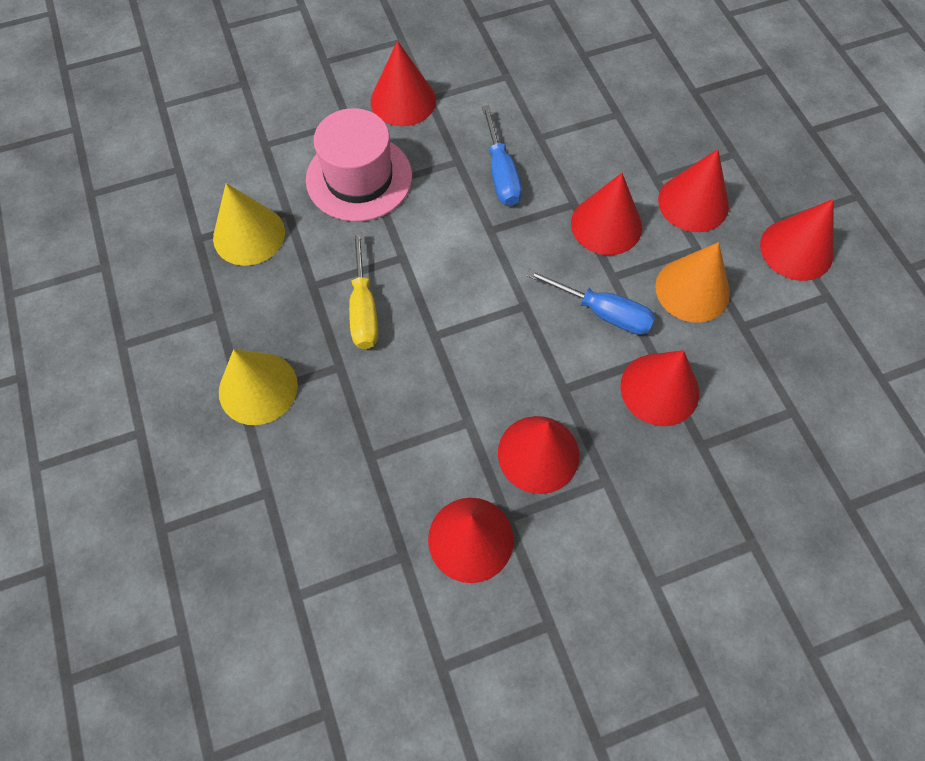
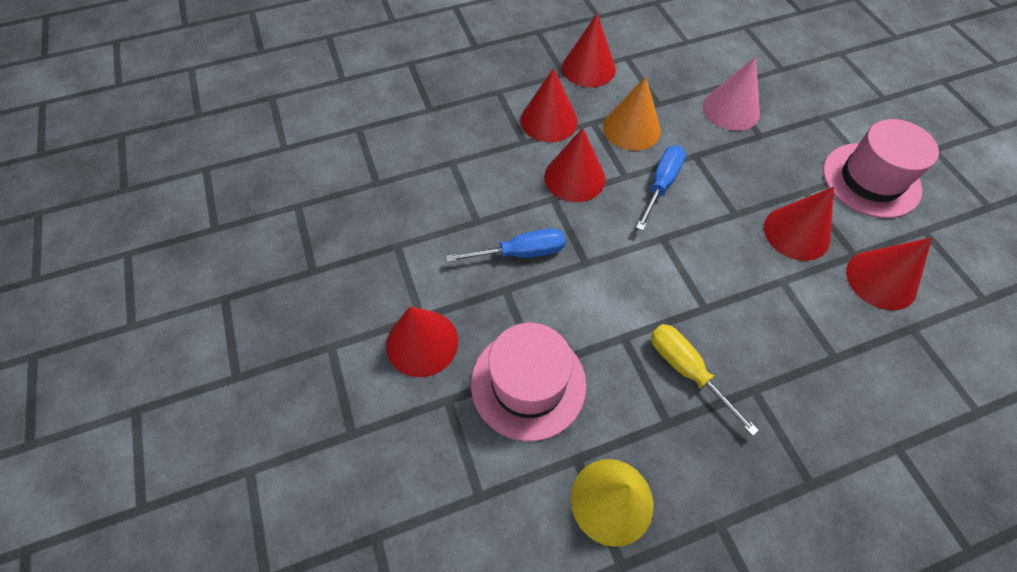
camera: 90 degrees left, 5 degrees down
(258, 388) = (796, 468): yellow cone -> none
(364, 308) = (687, 370): yellow screwdriver -> yellow screwdriver turned 120 degrees counterclockwise
(634, 576) = (871, 180): none -> pink hat
(659, 389) = (722, 155): red cone -> none
(746, 415) = (731, 109): none -> pink cone

